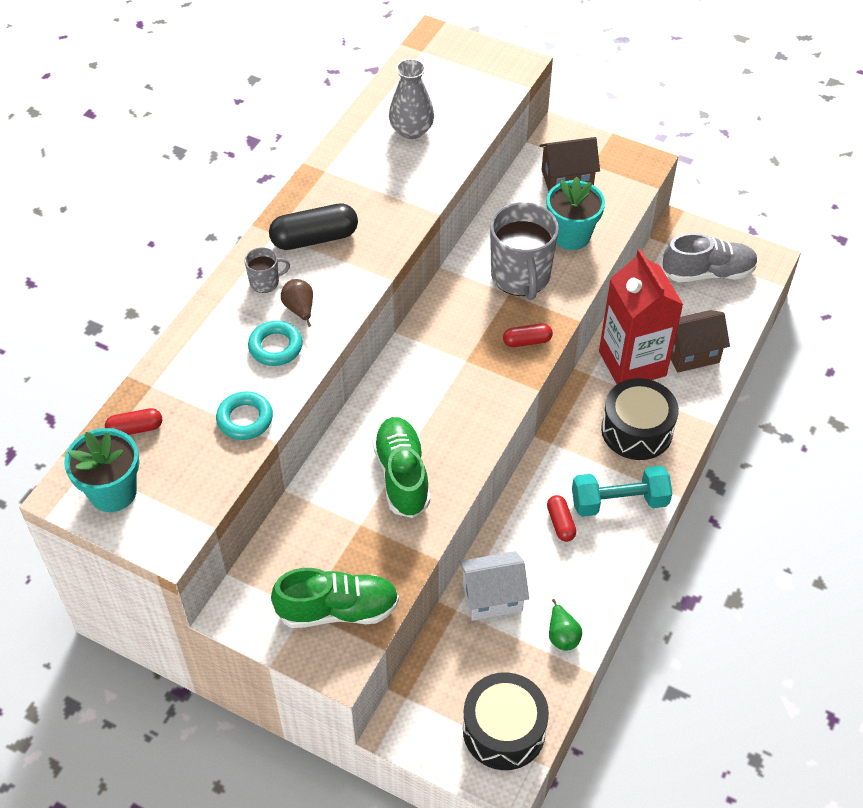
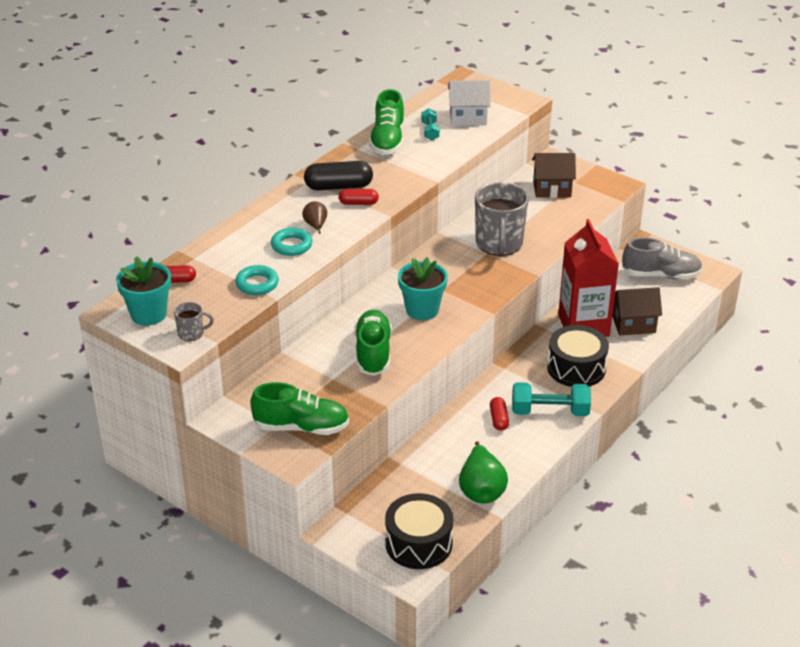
camera: 10 degrees right, 15 degrees down
(265, 282) = (294, 208): grey mug -> grey mug (191, 333)
(360, 152) = (387, 141): none -> green shoe
(411, 130) = (430, 131): grey vase -> turquoise dumbbell
(492, 597) = (431, 459): white house -> white house (468, 118)
(527, 341) = (493, 283): red capsule -> red capsule (358, 203)
(562, 635) = (481, 490): green pear -> green pear, size x1.77
(571, 236) = (546, 223): turquoise flower pot -> turquoise flower pot (422, 310)

